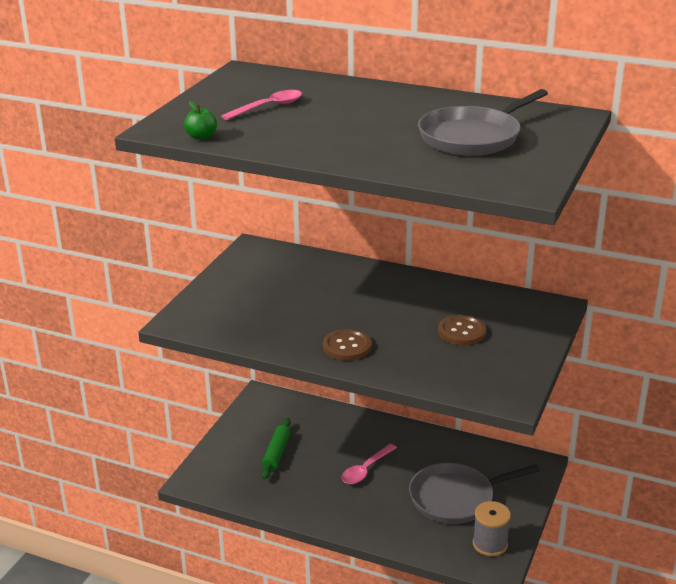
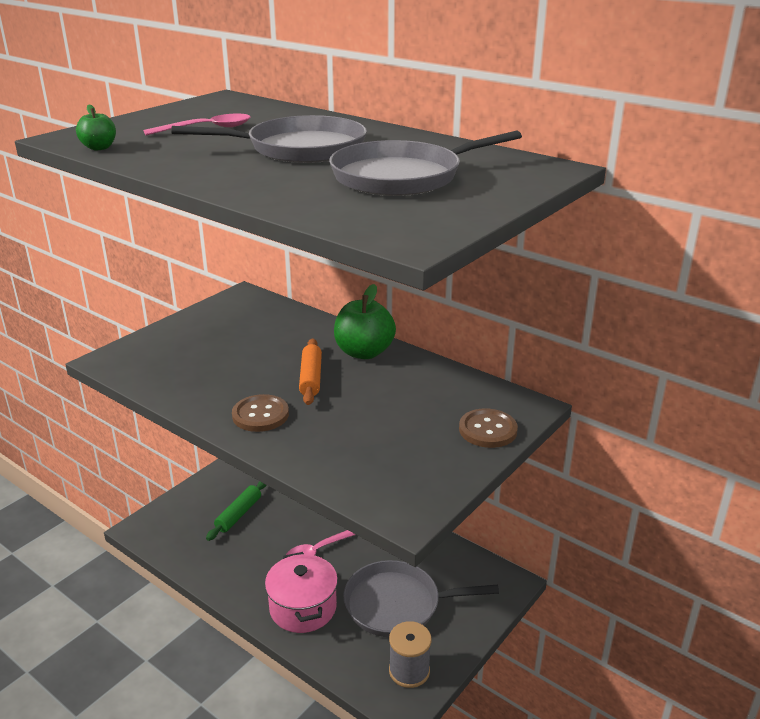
camera: 15 degrees right, 0 degrees up
(367, 310) = (311, 378): none -> orange rolling pin
(368, 119) = (300, 148): none -> grey pan
(377, 516) = (303, 608): none -> pink pot
(397, 282) = (364, 352): none -> green apple
(461, 332) = (399, 419): brown button -> brown button (488, 430)

